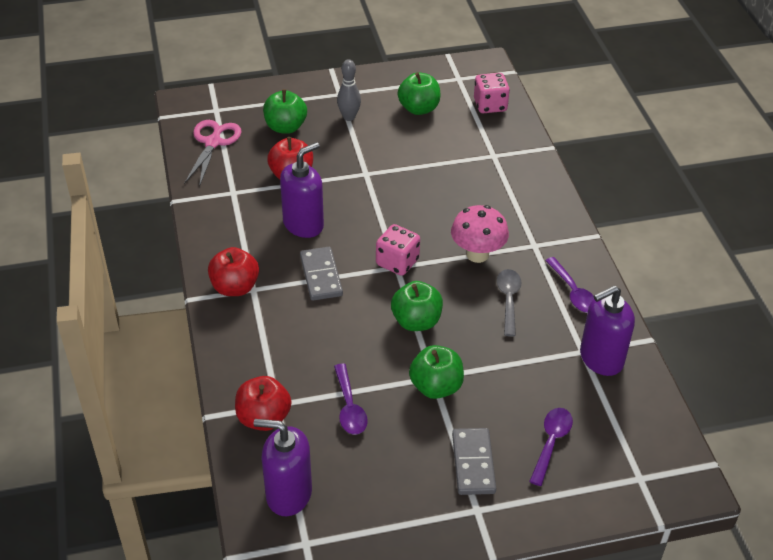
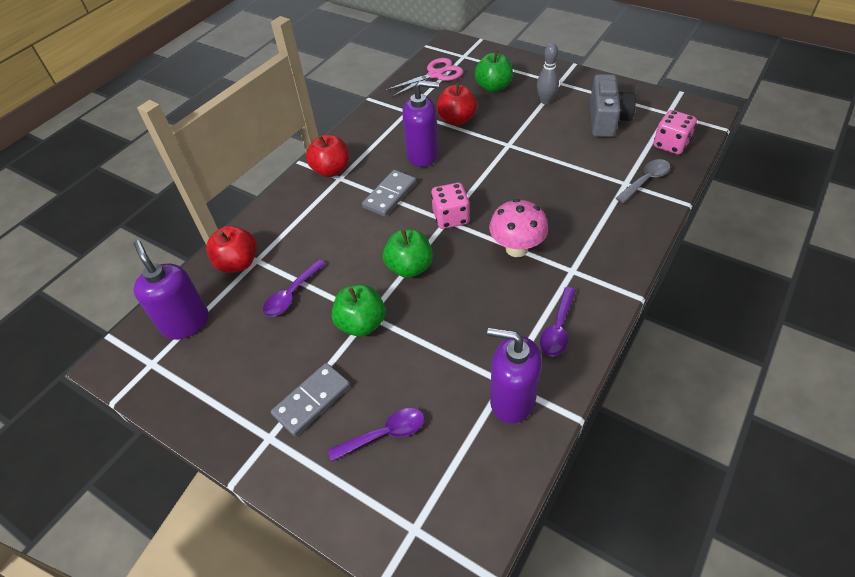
camera: 50 degrees right, 5 degrees up
(419, 108) = (606, 119): green apple -> grey camera
(508, 300) = (496, 298): grey spoon -> grey spoon (645, 180)

